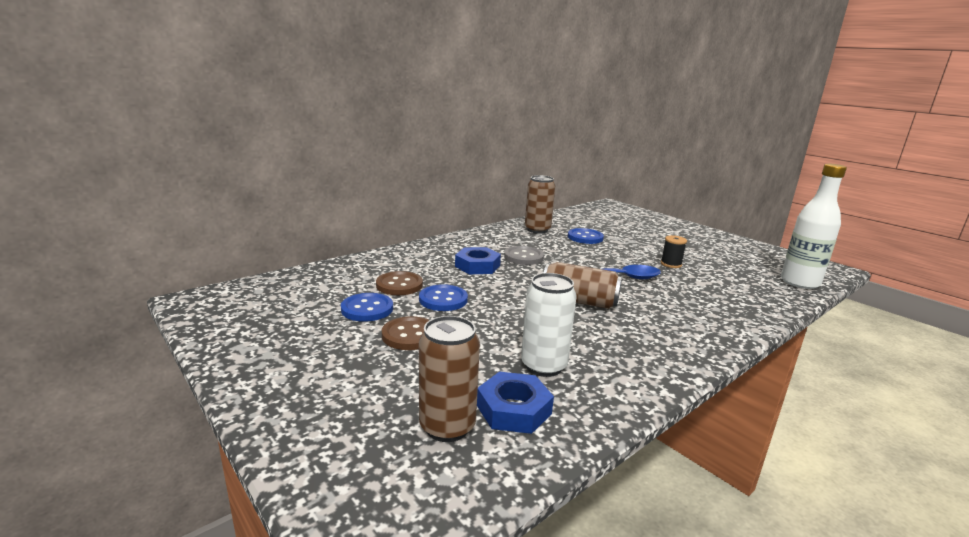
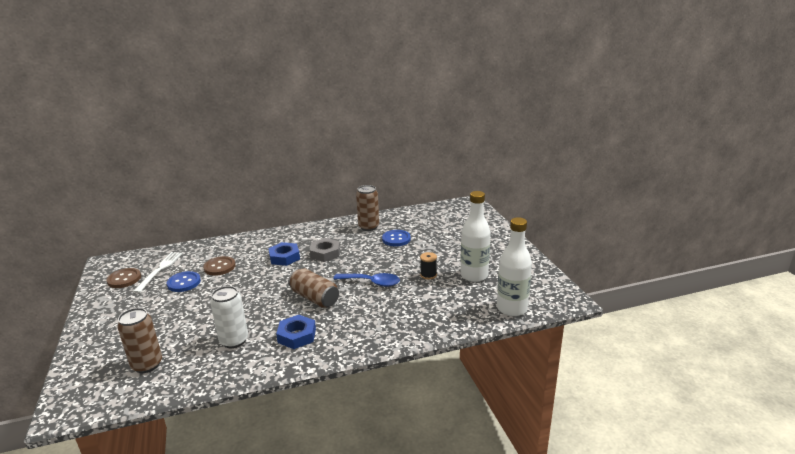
camera: 25 degrees right, 5 degrees up
(306, 299) = (159, 270): none -> white fork
(410, 335) = (187, 305): brown button -> brown button (124, 279)
(443, 299) = (232, 282): blue button -> none
(513, 409) = (188, 363): blue nut -> blue nut (297, 336)
(523, 257) = (325, 253): grey button -> grey nut
(716, 260) = (474, 275): none -> white bottle

